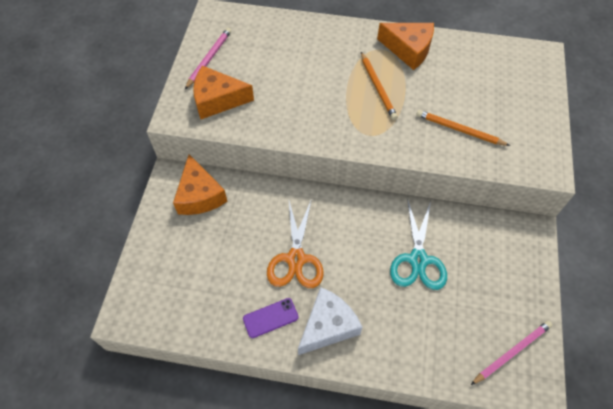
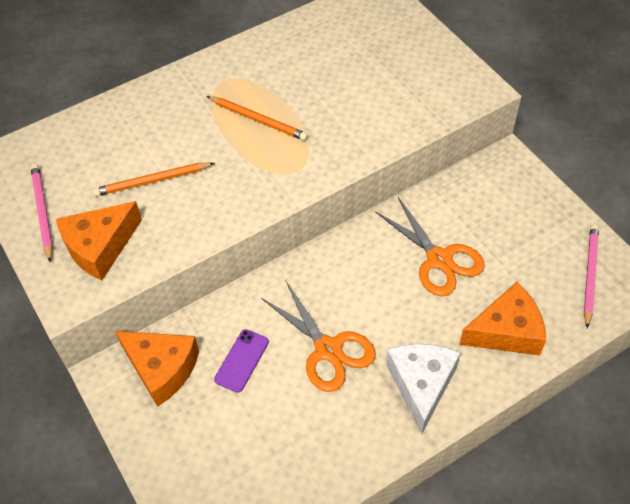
camera: 40 degrees left, 5 degrees down
(270, 318) = (361, 424): purple phone -> purple phone (242, 360)
(408, 49) = (251, 64): orange cheese -> orange cheese (506, 331)
(418, 259) = (439, 259): turquoise scissors -> orange scissors
(459, 130) = (374, 108): orange pencil -> orange pencil (152, 181)

